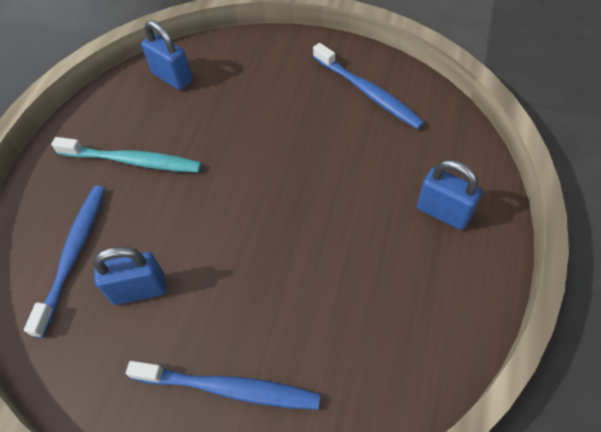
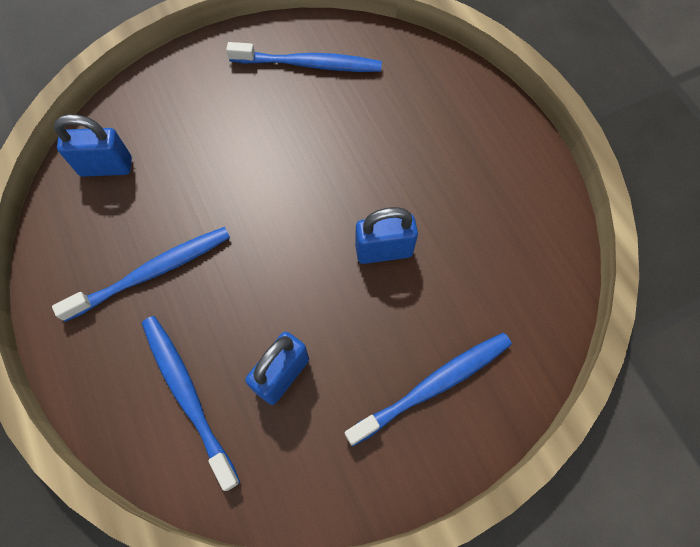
camera: 45 degrees left, 10 degrees up
(132, 161) = (152, 272): turquoise toothbrush -> blue toothbrush
(443, 212) = (460, 128): blue padlock -> blue padlock (383, 250)

